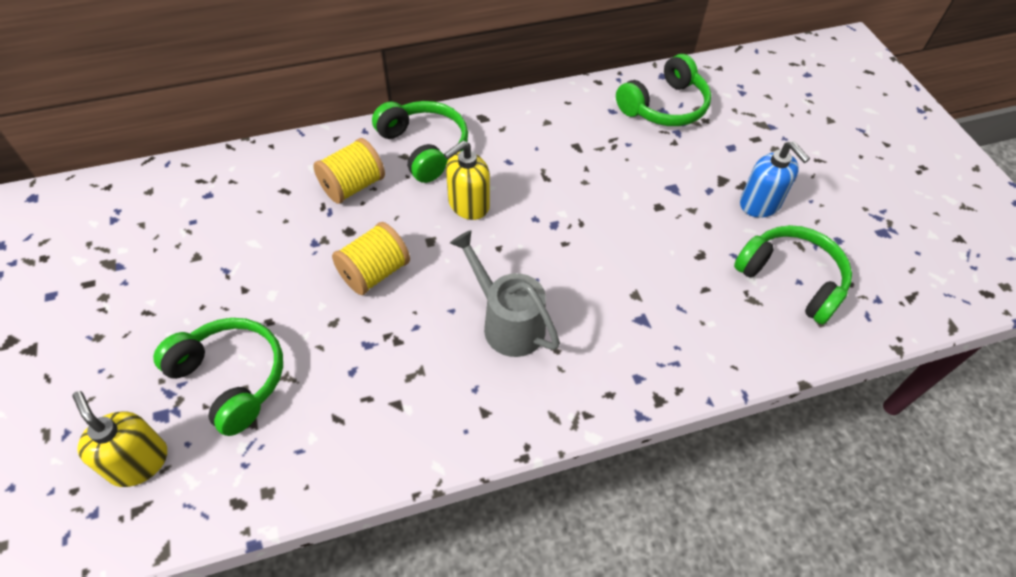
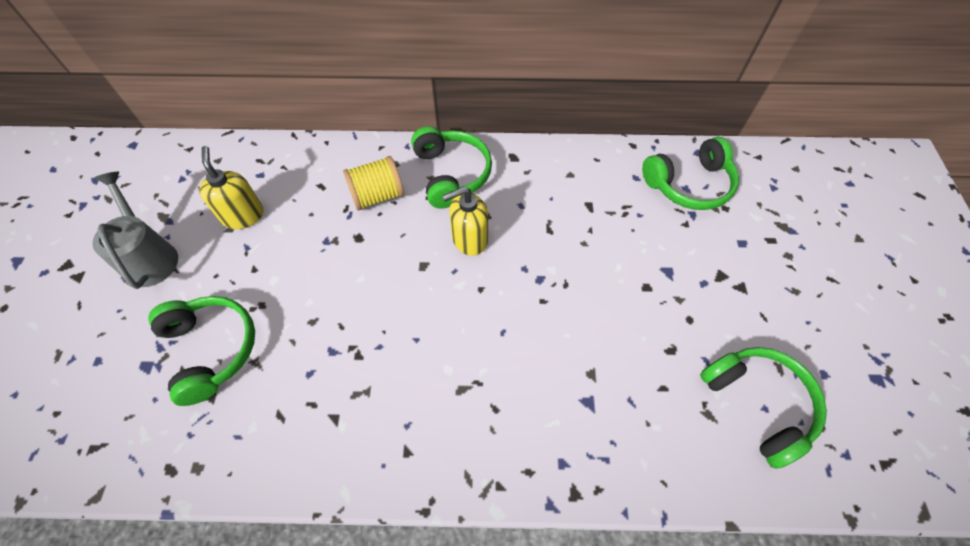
camera: 20 degrees right, 5 degrees up
(139, 462) = (112, 404): yellow soap dispenser -> yellow soap dispenser (243, 215)
(374, 273) = (364, 283): yellow spool -> none
(507, 322) = (460, 366): grey watering can -> grey watering can (150, 256)
(760, 204) = (752, 311): blue soap dispenser -> none

